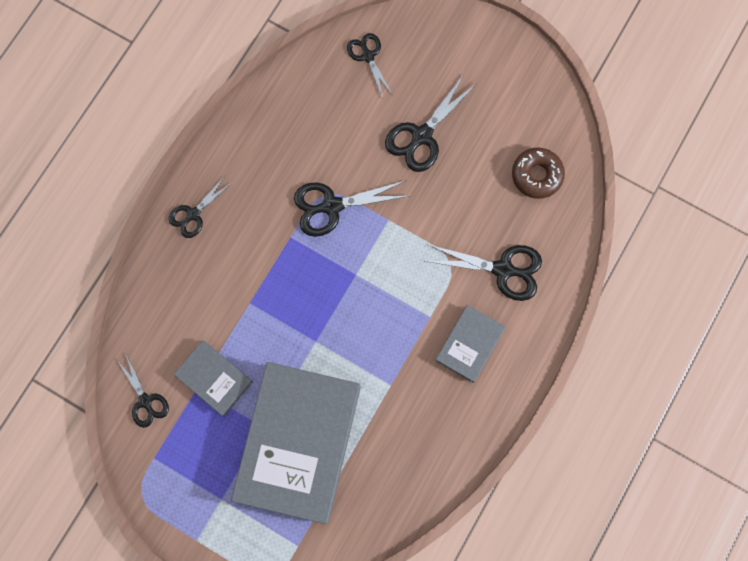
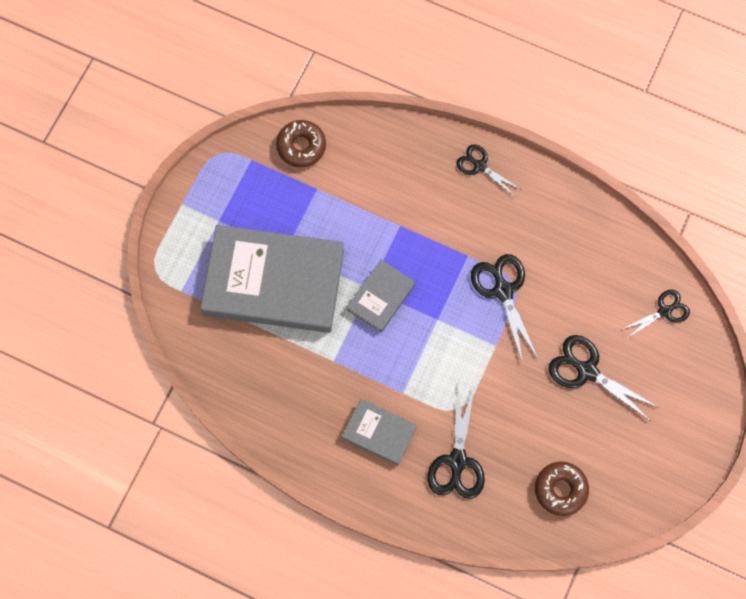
camera: 85 degrees right, 5 degrees down
(145, 401) = (301, 146): black scissors -> brown donut
(214, 378) = (326, 202): grey book -> grey book (381, 297)

